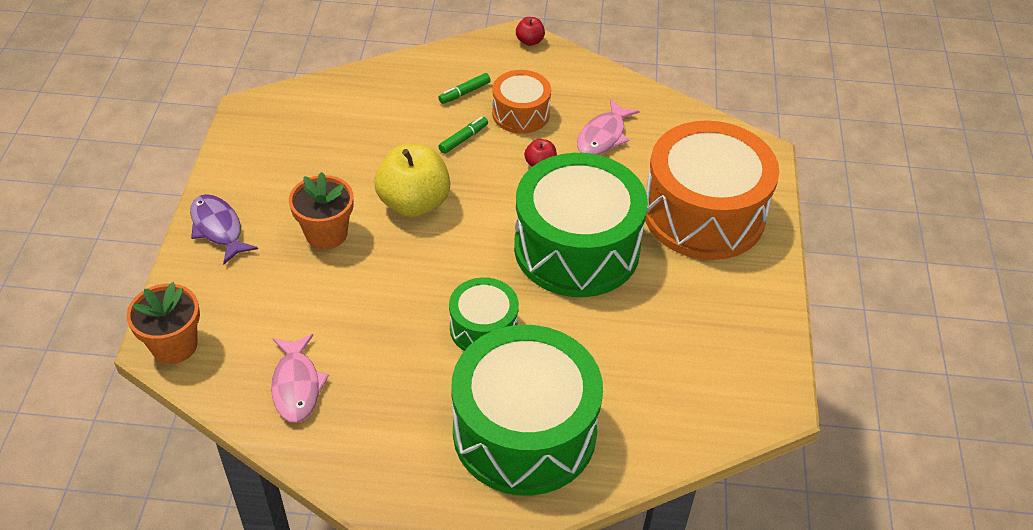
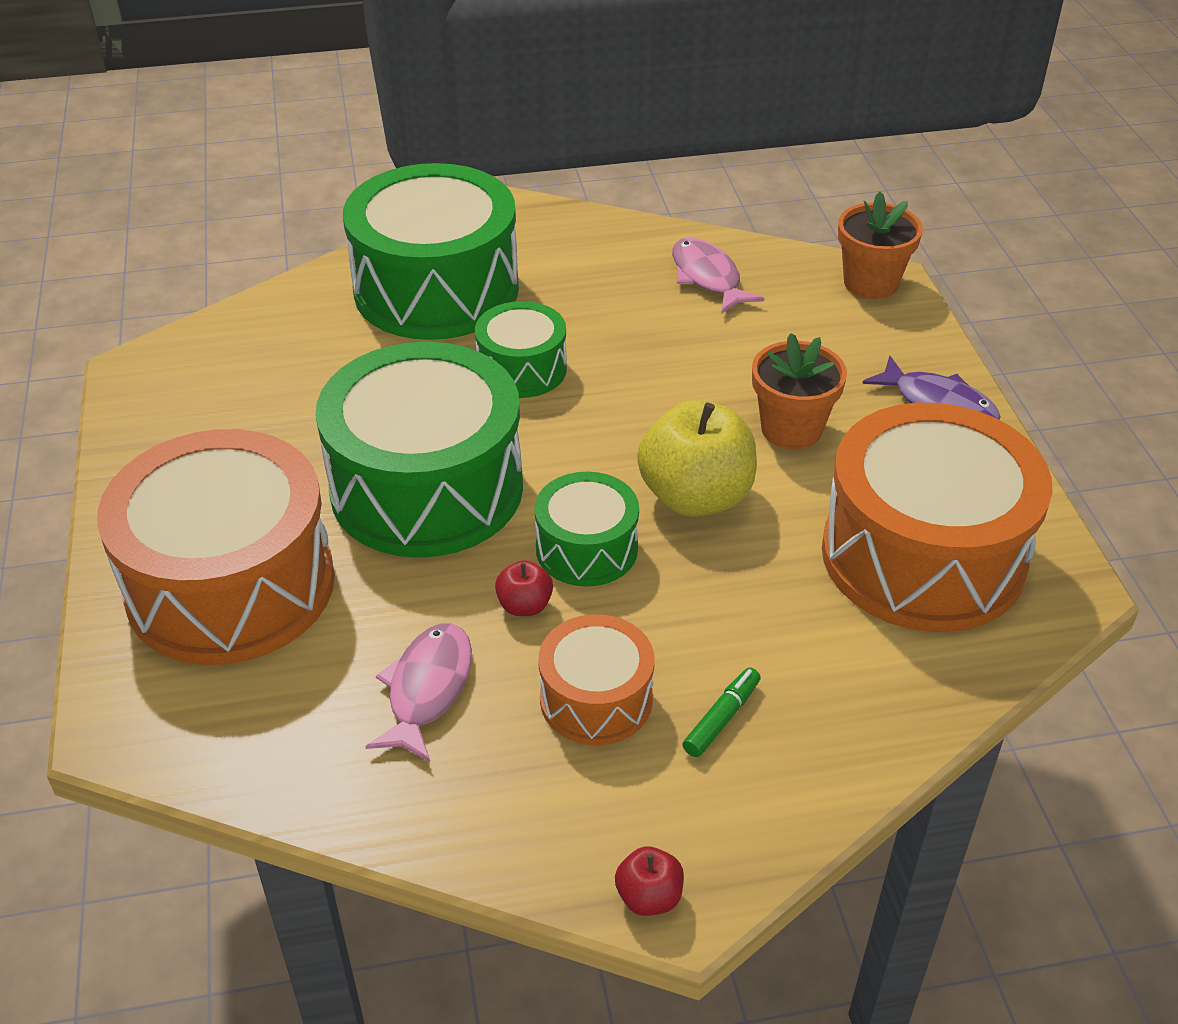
camera: 165 degrees right, 5 degrees down
(310, 140) = (923, 556): none -> orange drum
(463, 139) = (675, 621): green marker -> none
(493, 187) = (586, 549): none -> green drum

